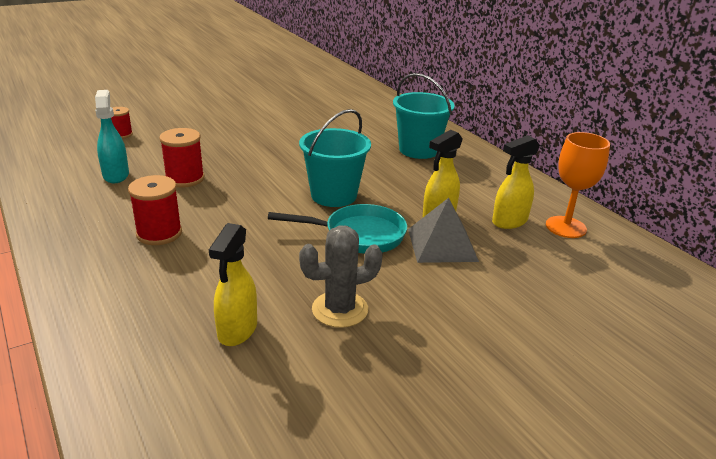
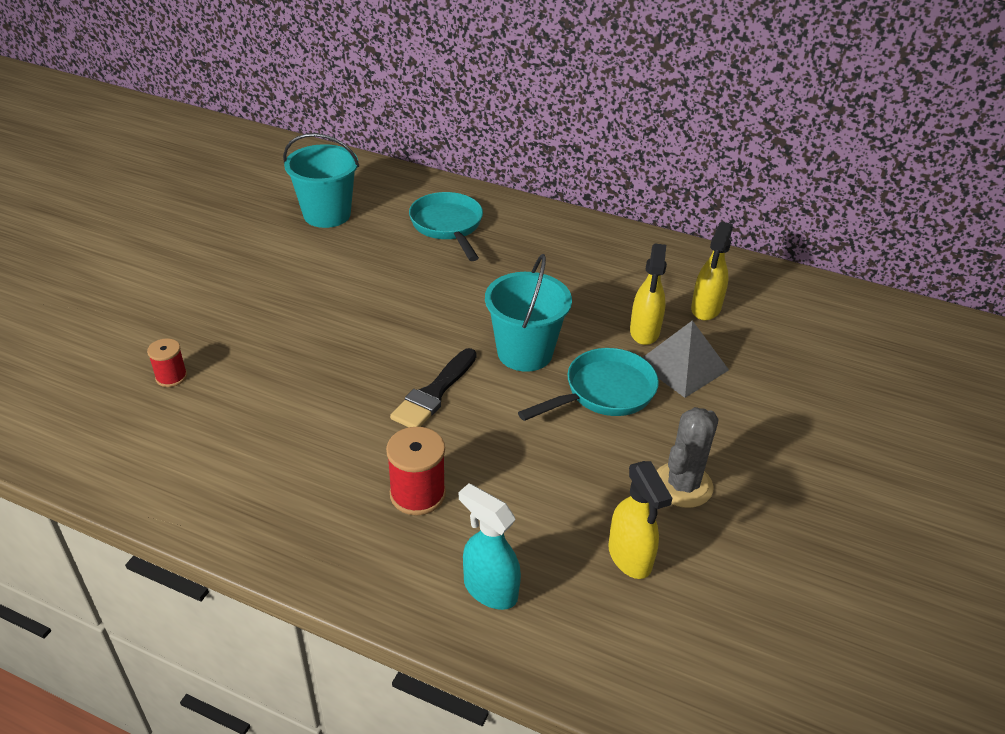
camera: 35 degrees left, 10 degrees up
(116, 175) = (256, 442): turquoise spray bottle -> turquoise spray bottle (489, 589)
(185, 179) = (344, 407): red spool -> none
(245, 192) = (434, 393): none -> black brush
(376, 123) = (448, 226): none -> turquoise pan
(418, 150) = (534, 249): turquoise bucket -> turquoise bucket (327, 214)
(565, 227) = (753, 293): orange goblet -> none

